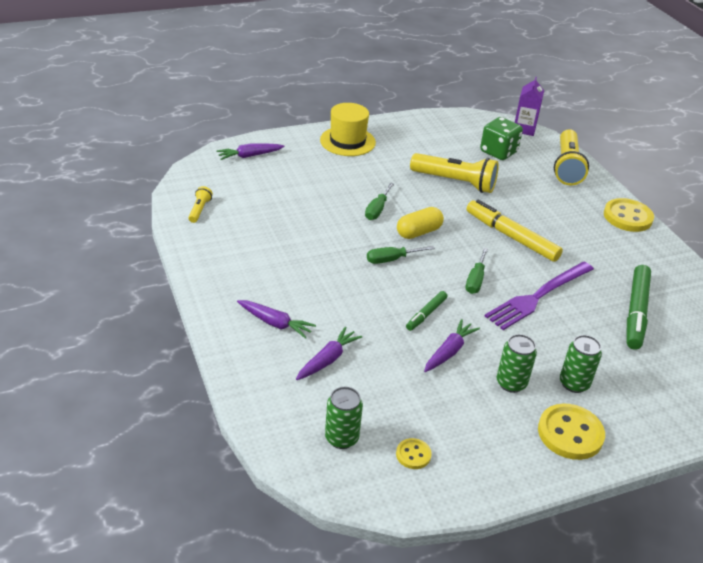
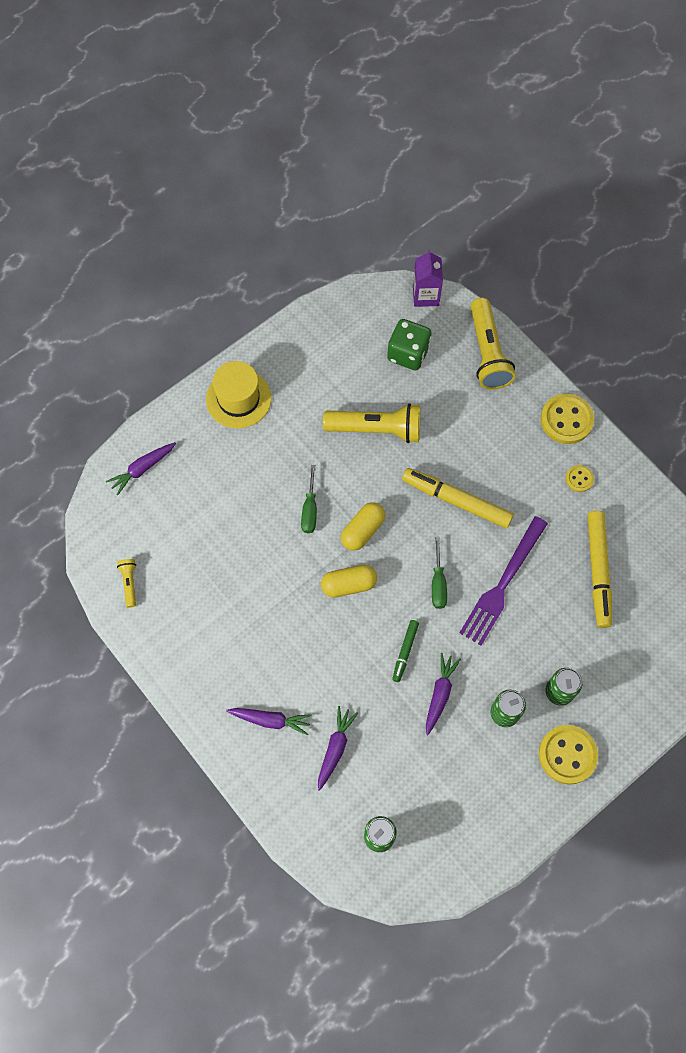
camera: 15 degrees left, 30 degrees up
(391, 259) = (349, 585): green screwdriver -> yellow capsule
(413, 455) = (443, 831): yellow button -> yellow button (579, 479)
(636, 312) = (598, 571): green marker -> yellow marker

